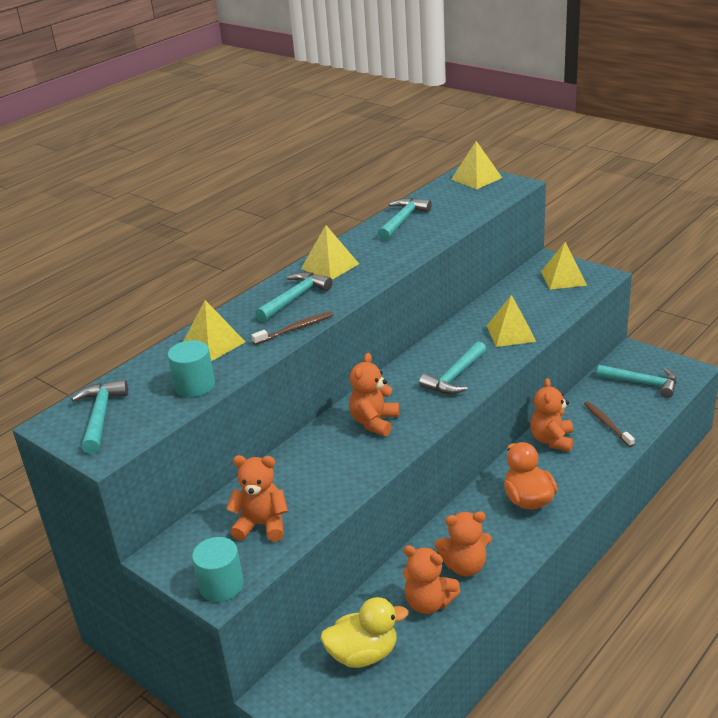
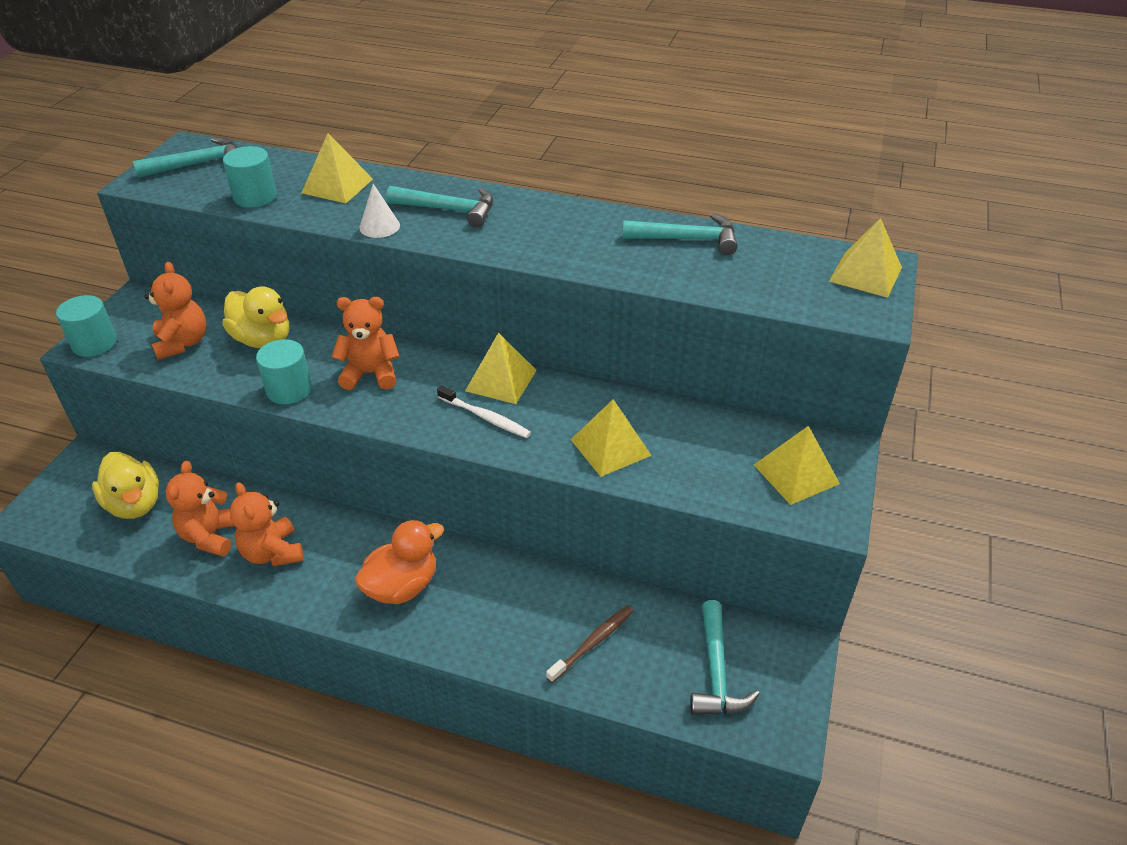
camera: 65 degrees right, 10 degrees up
(290, 476) = (263, 339): none -> yellow duck
(295, 329) = (379, 226): brown toothbrush -> white cone
(330, 266) = (535, 214): yellow pyramid -> yellow pyramid (501, 380)
(369, 465) = (289, 389): none -> turquoise cylinder
(455, 377) = (485, 417): turquoise hammer -> white toothbrush
(552, 440) = (532, 587): orange teddy bear -> none

